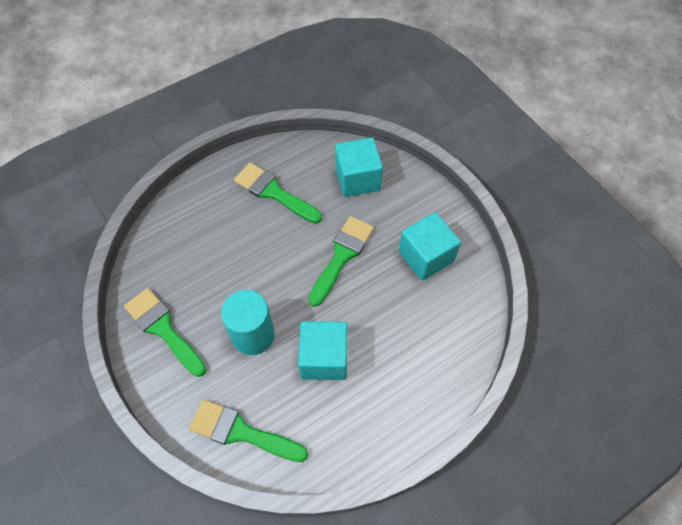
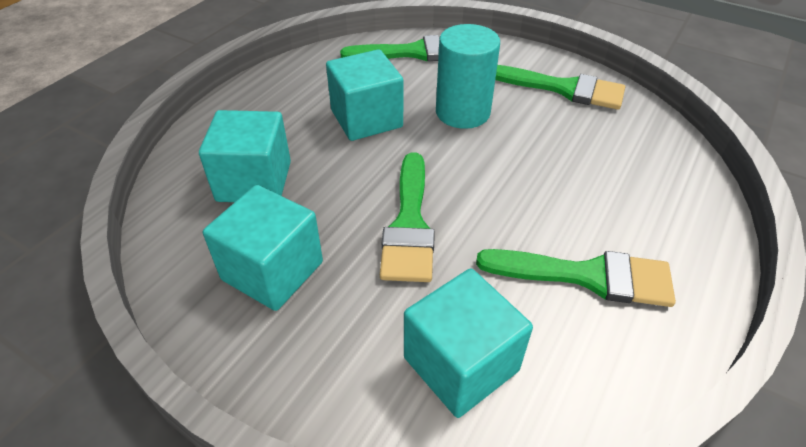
camera: 155 degrees right, 15 degrees down
(421, 327) = (254, 181): none -> turquoise cube

